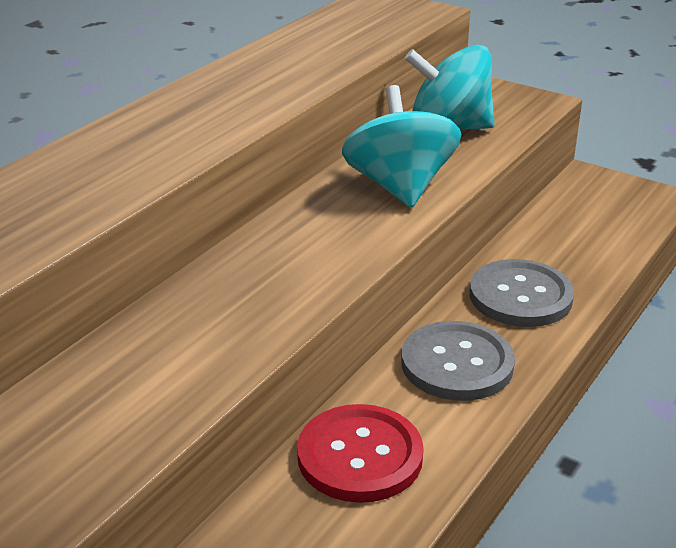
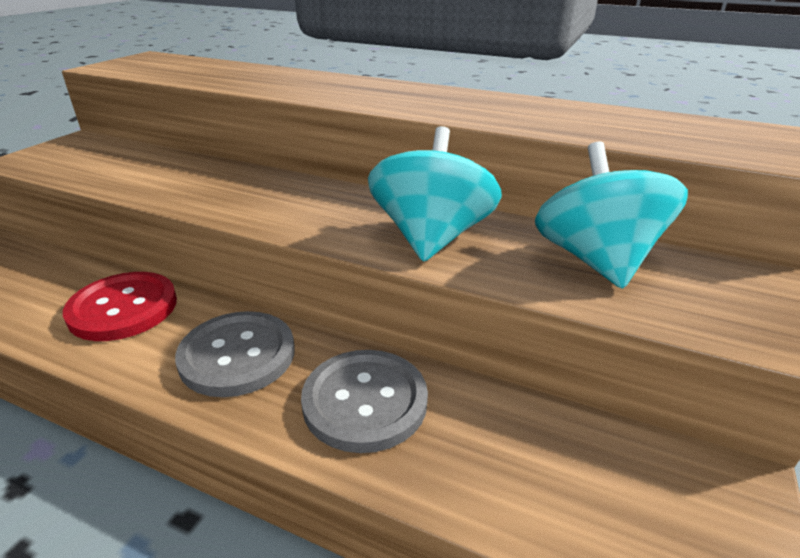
camera: 80 degrees right, 0 degrees up
(400, 187) = (431, 238): turquoise spinning top -> turquoise spinning top turned 60 degrees counterclockwise

